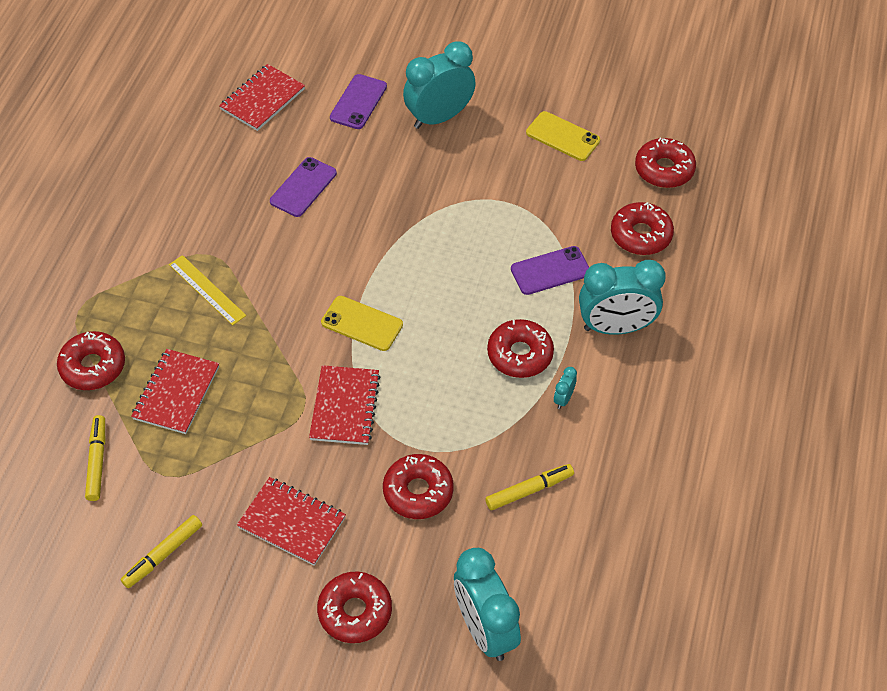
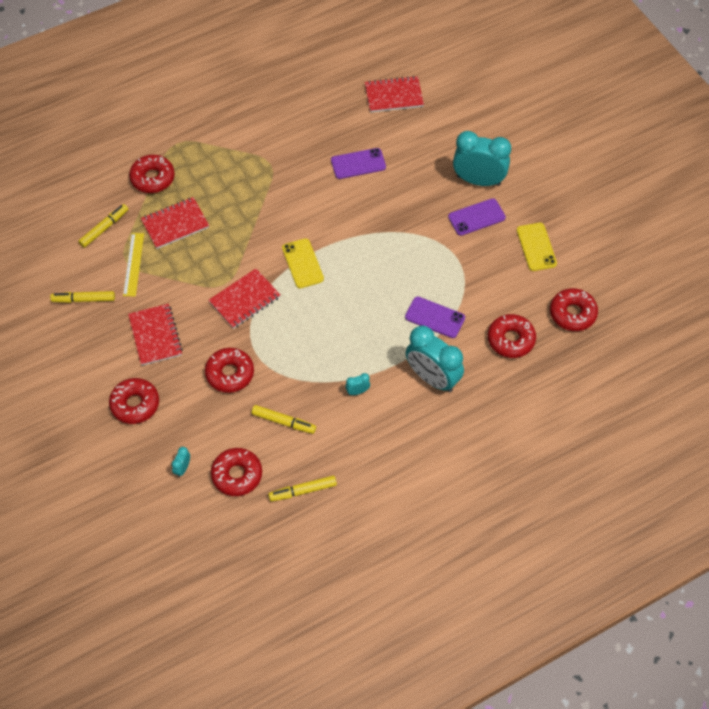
camera: 45 degrees right, 5 degrees up
(207, 290) = (248, 182): yellow ruler -> yellow ruler (133, 264)
(358, 102) = (444, 137): purple phone -> purple phone (476, 217)
(485, 629) = (182, 468): turquoise clock -> turquoise clock, size x0.40
(520, 354) = (363, 348): red donut -> red donut (237, 475)
(628, 539) = (303, 491): none -> yellow marker

